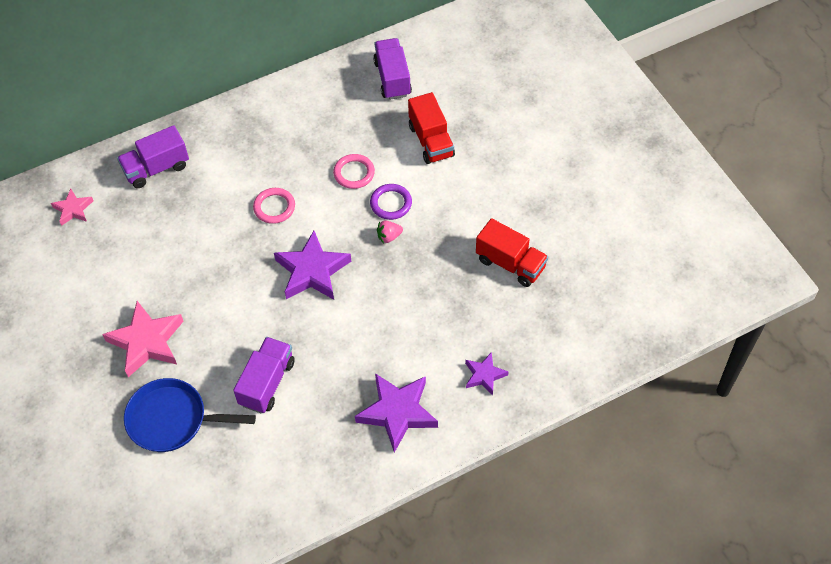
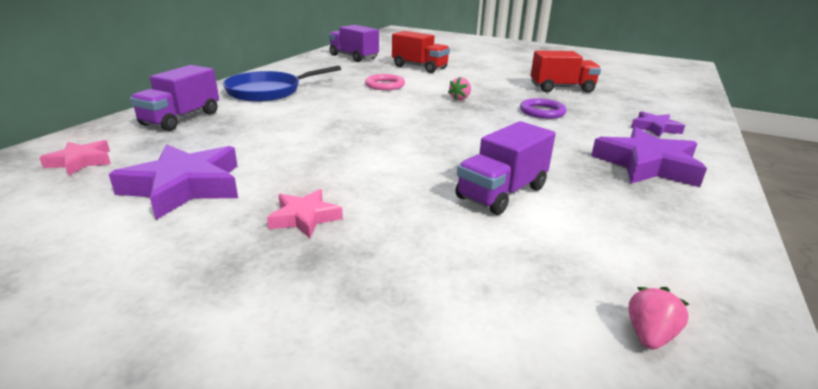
camera: 40 degrees left, 30 degrees down
(146, 342) = (304, 218): pink star -> pink star, size x0.55
(172, 419) = (439, 268): blue pan -> blue pan (268, 91)
(211, 509) = (649, 335): none -> pink strawberry
(267, 383) = (502, 193): purple truck -> purple truck turned 120 degrees counterclockwise
(274, 207) = (339, 109): pink ring -> none
(312, 271) = (427, 125): purple star -> purple star (184, 187)
(391, 203) = (435, 88): purple ring -> purple ring (542, 112)

